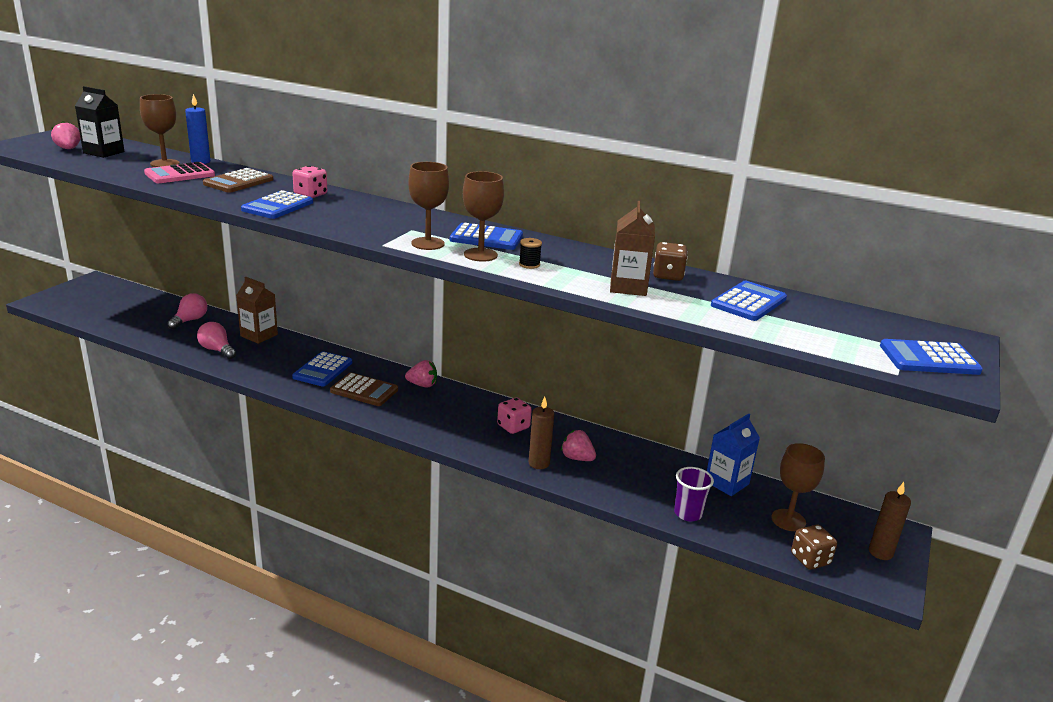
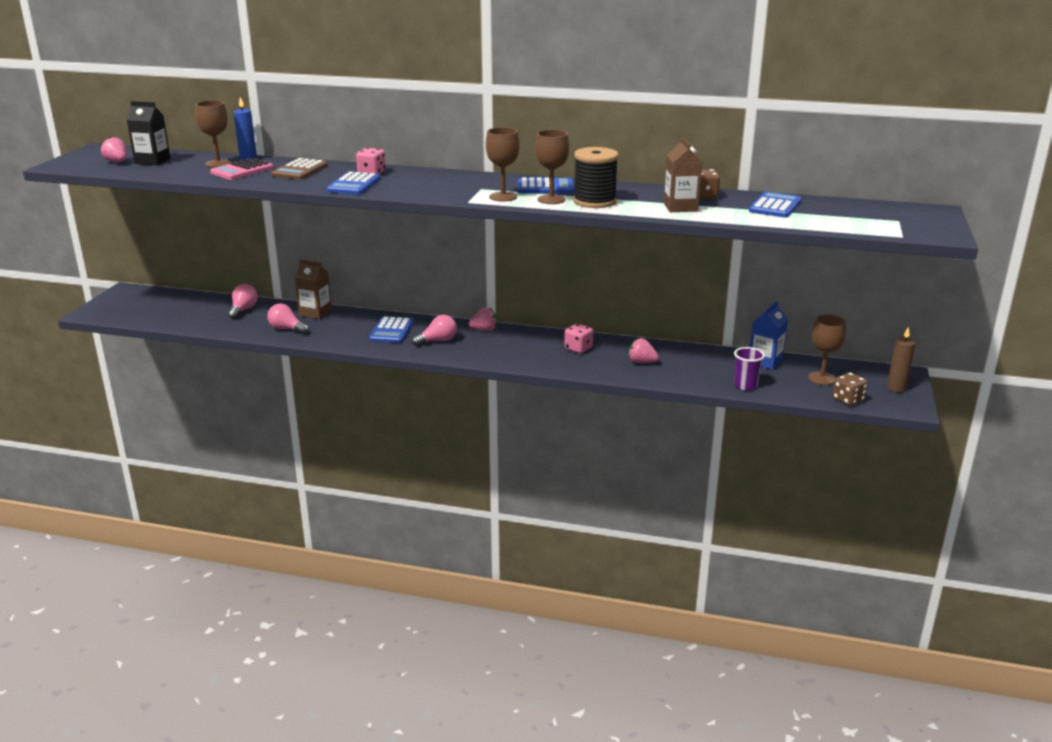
camera: 10 degrees left, 0 degrees up
(364, 390) = (438, 341): brown calculator -> pink light bulb
(529, 264) = (594, 201): black spool -> black spool, size x2.45
(539, 463) = (613, 370): brown candle -> none
(929, 359) = (919, 225): blue calculator -> none

